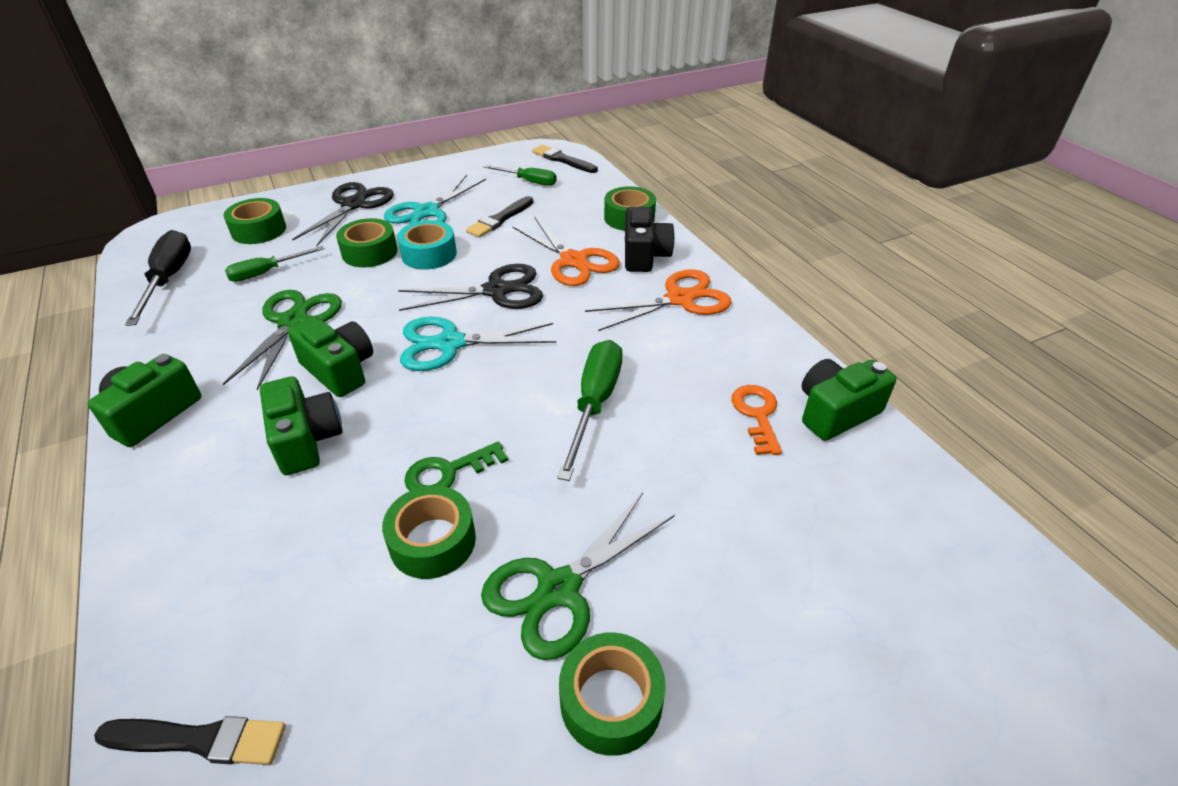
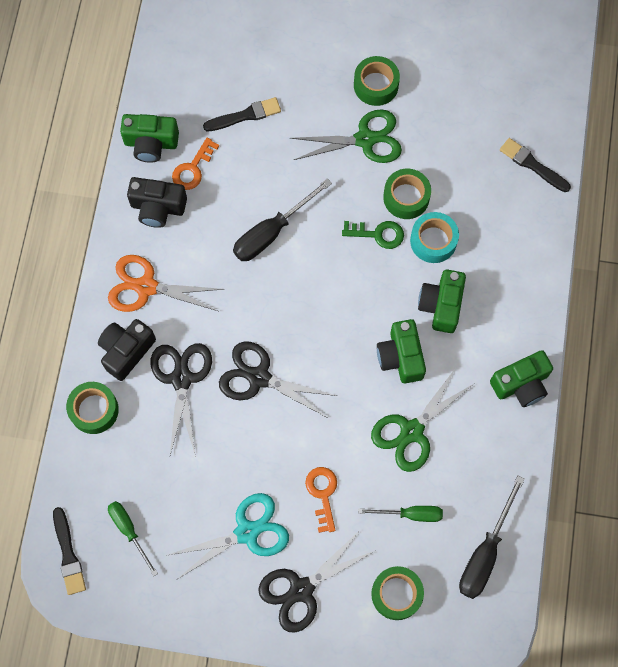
camera: 145 degrees left, 30 degrees up
(369, 252) = (322, 494): green tape -> orange key
(429, 254) = (280, 460): turquoise tape -> turquoise tape (433, 241)
(450, 344) = (322, 339): turquoise scissors -> none
(500, 219) = (196, 478): black brush -> black brush (245, 115)
(573, 261) = (181, 379): orange scissors -> black scissors
(594, 404) = (271, 232): green screwdriver -> black screwdriver
(748, 360) = (158, 208): none -> black camera

